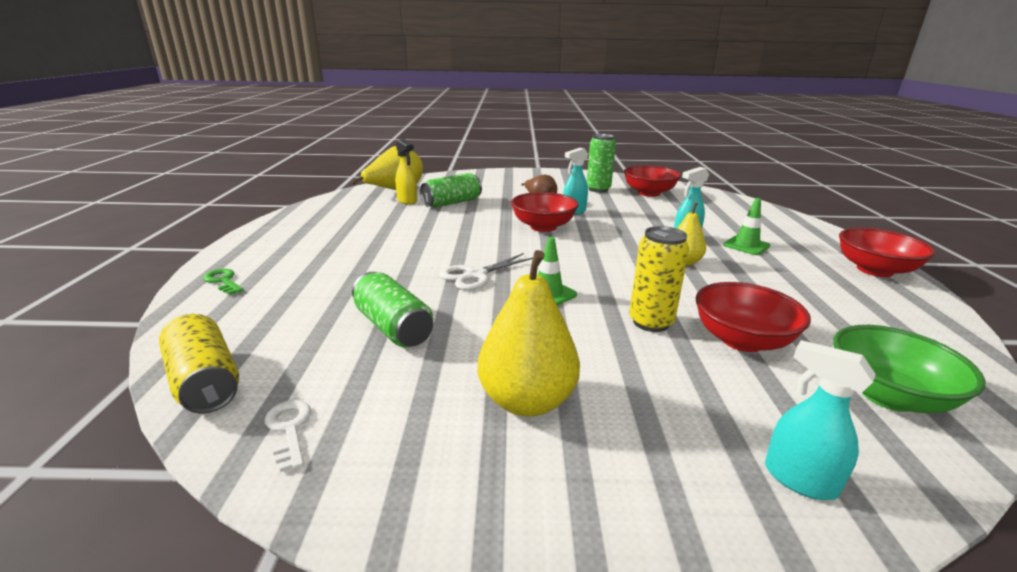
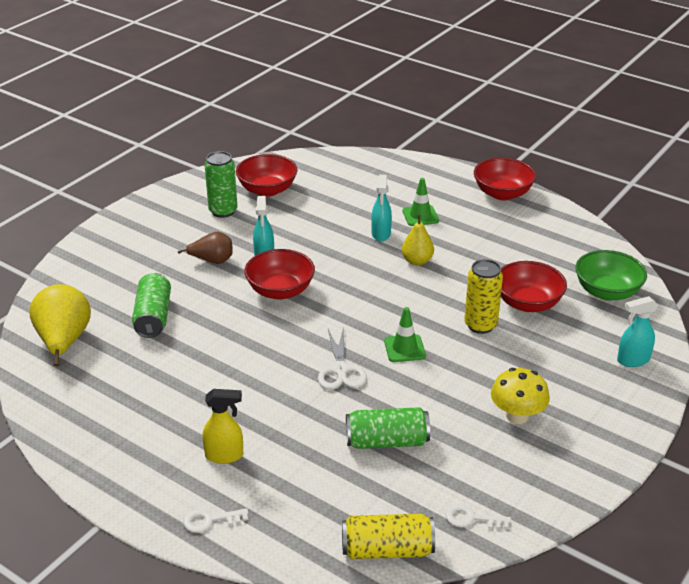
camera: 55 degrees left, 10 degrees up
(223, 281) = (210, 520): green key -> white key
(407, 201) = (110, 345): yellow spray bottle -> yellow spray bottle (224, 455)
(527, 401) = (517, 415): yellow pear -> yellow mushroom

